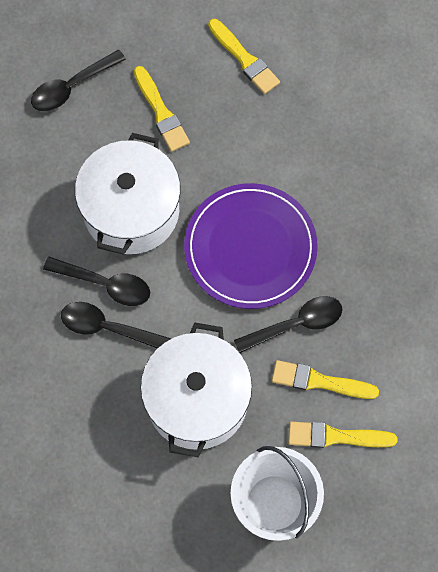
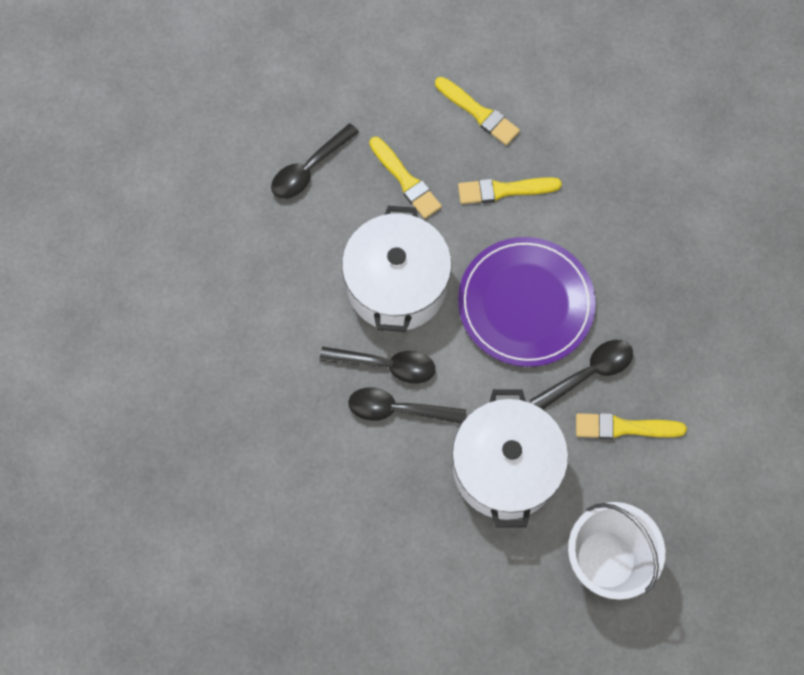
camera: 10 degrees left, 0 degrees up
(336, 436) = (653, 481): yellow brush -> yellow brush (504, 190)

